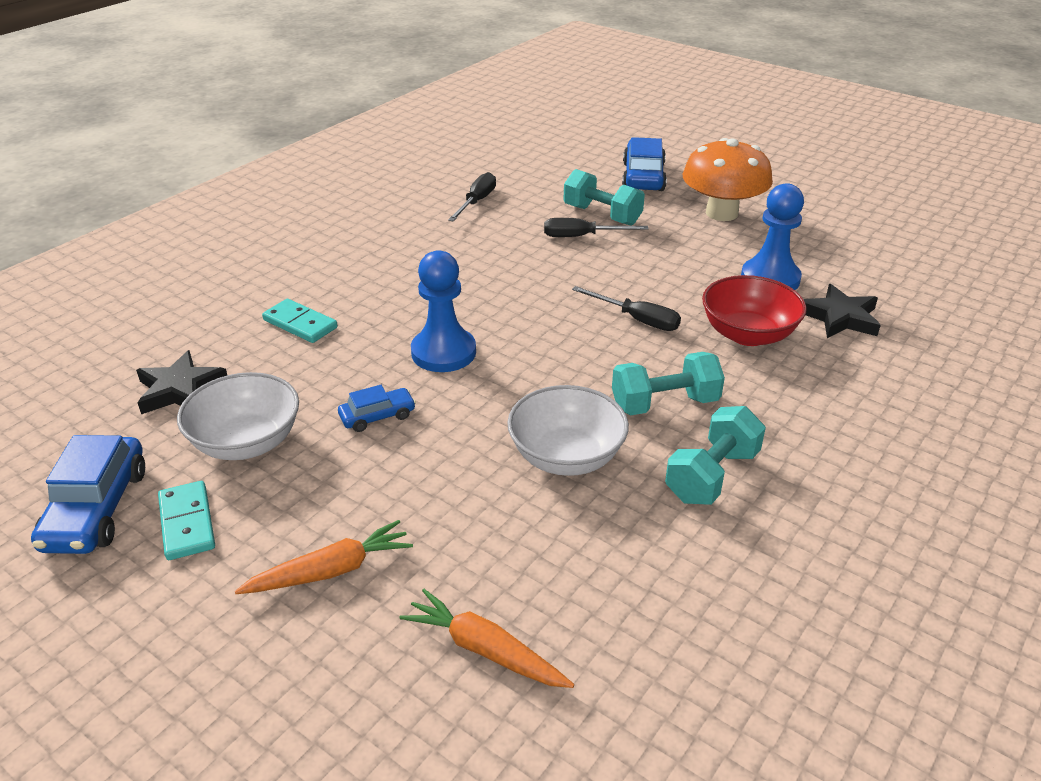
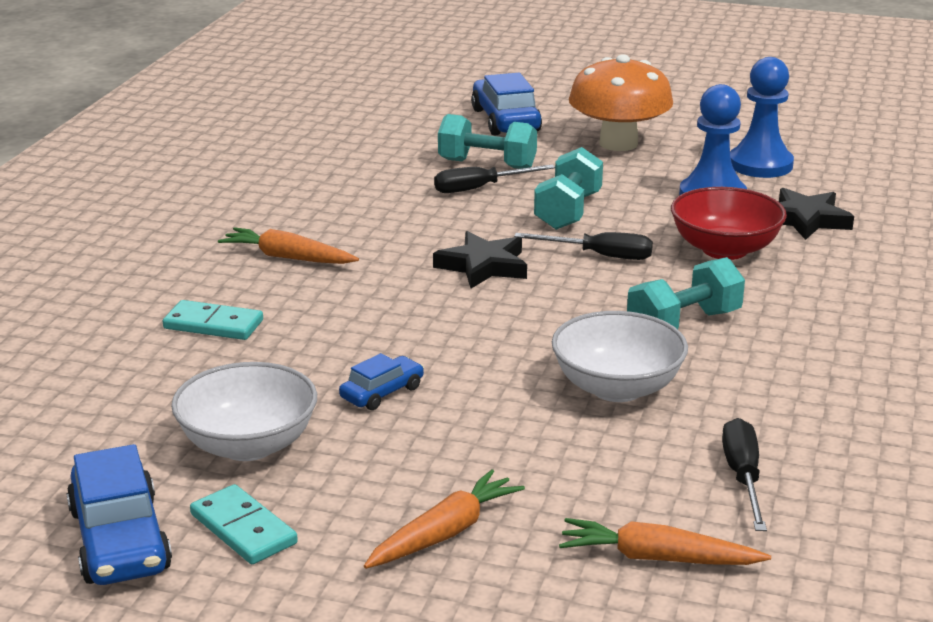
camera: 20 degrees left, 10 degrees down
(180, 389) = (119, 412): black star -> black star (483, 266)
(394, 273) = (288, 257): none -> orange carrot
(443, 352) = (409, 322): blue pawn -> blue pawn (760, 165)
(476, 202) = (328, 172): black screwdriver -> black screwdriver (743, 477)
(712, 475) = (774, 375): turquoise dumbbell -> turquoise dumbbell (568, 211)

